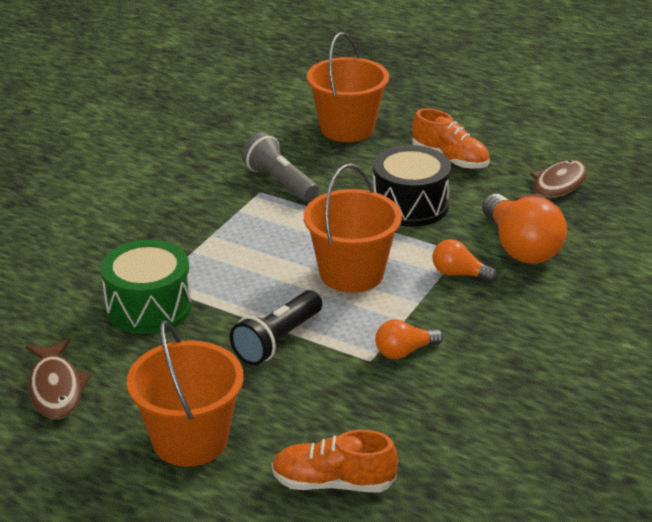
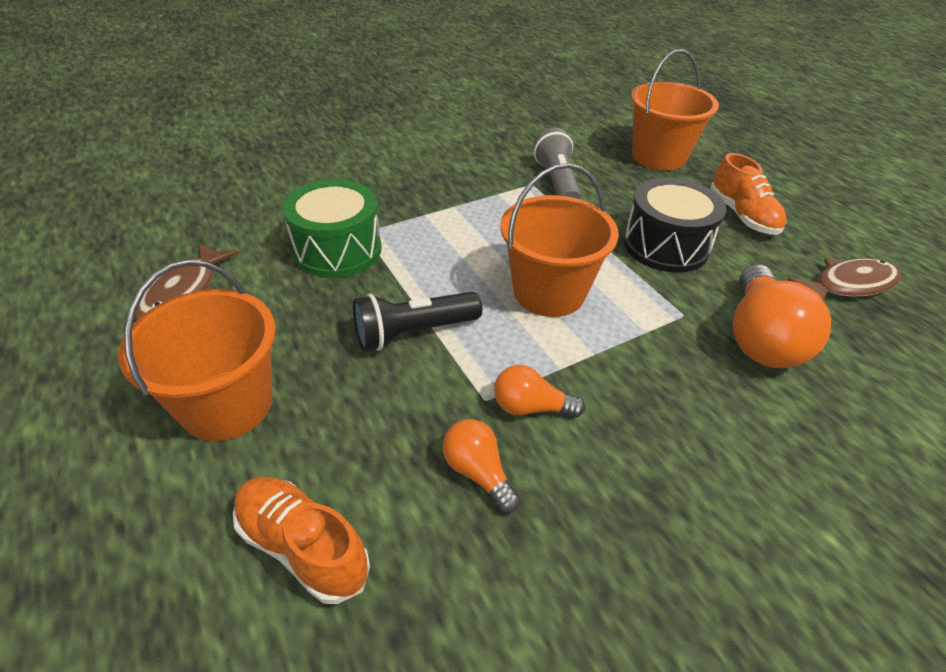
camera: 30 degrees right, 10 degrees up
(459, 274) = (664, 340): orange light bulb -> orange light bulb (478, 472)

